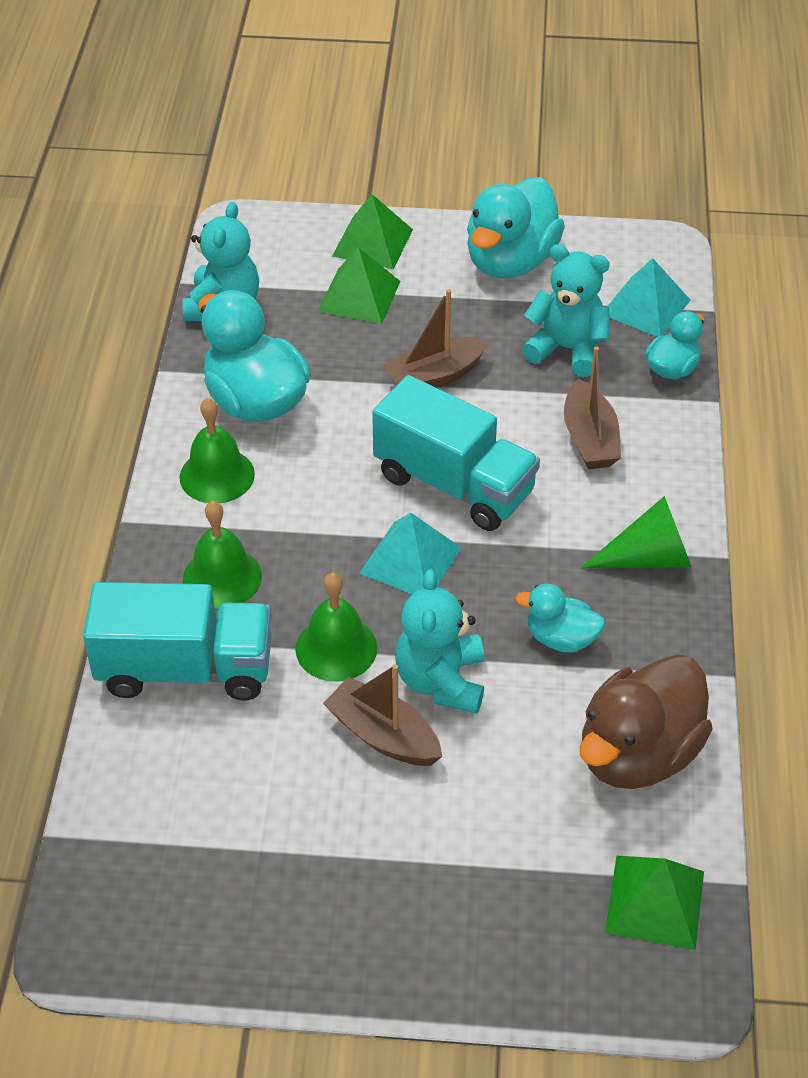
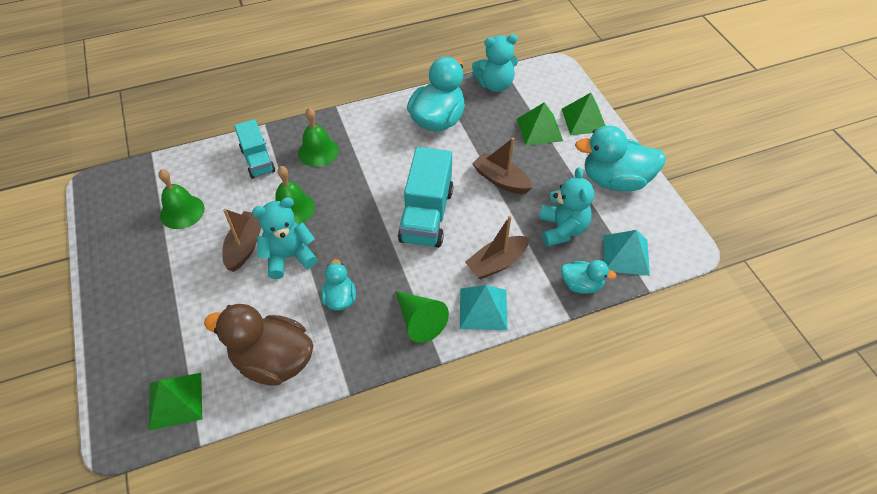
camera: 65 degrees right, 5 degrees up
(185, 669) = (257, 160): turquoise truck -> turquoise truck, size x0.63
(217, 475) = (381, 125): green bell -> green bell (182, 211)
(410, 560) = (364, 216): turquoise pyramid -> turquoise pyramid (483, 309)

